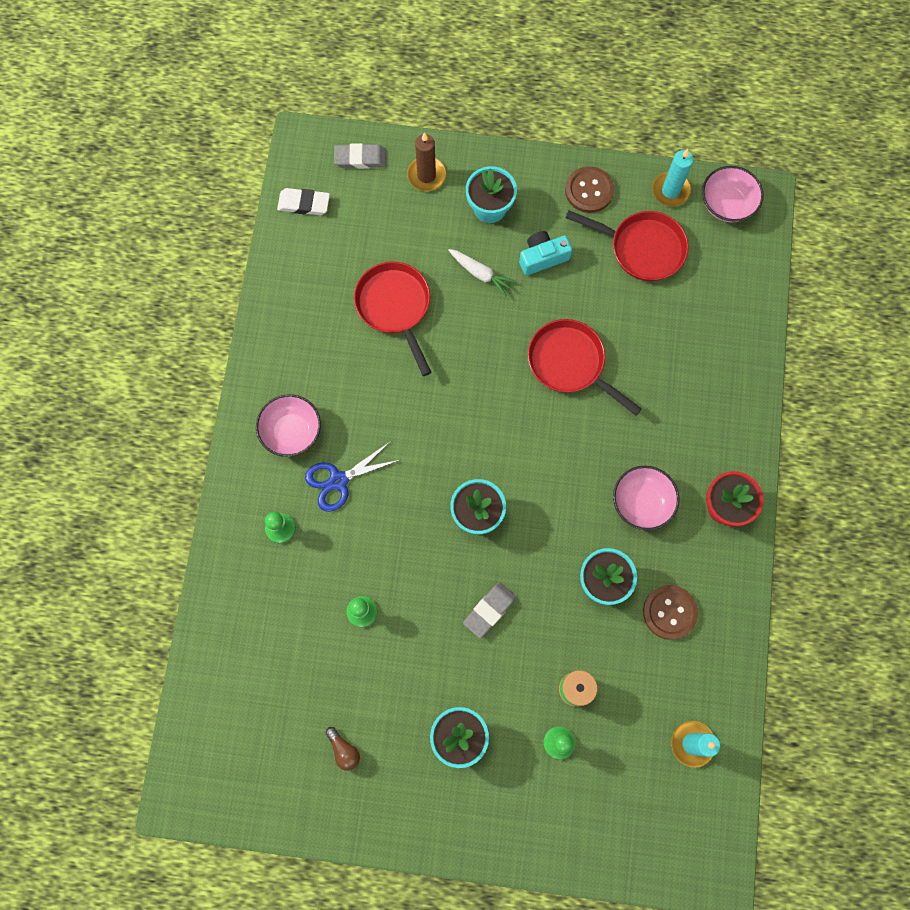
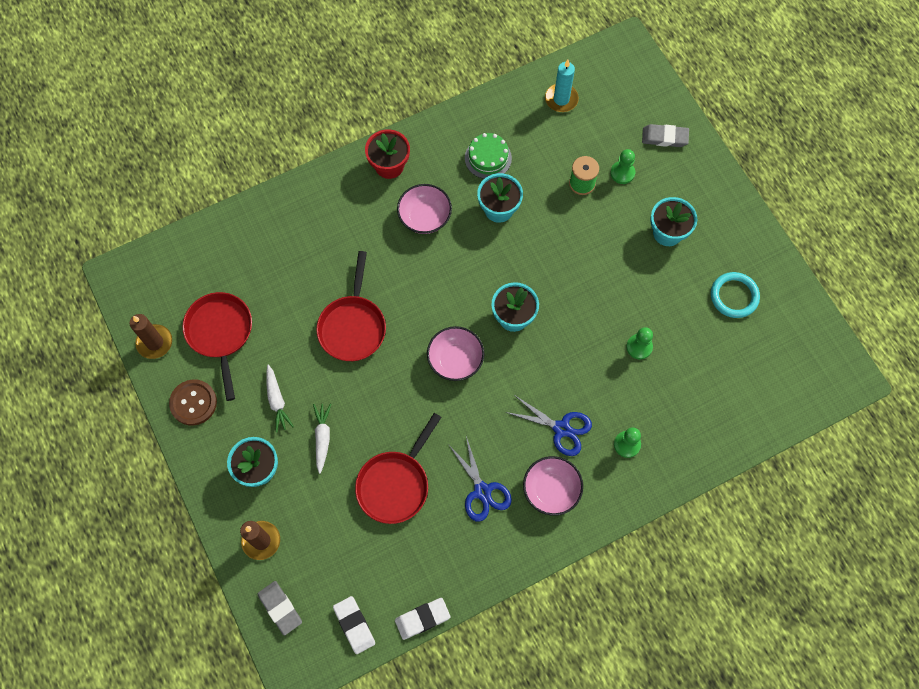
camera: 125 degrees left, 5 degrees down
(268, 257) = (422, 619): none -> white eraser
(335, 373) = (482, 491): none -> blue scissors
(344, 750) = (734, 296): brown light bulb -> turquoise ring
(489, 610) = (573, 266): grey eraser -> grey eraser (664, 137)
(542, 257) = (277, 400): turquoise camera -> white carrot
(669, 612) = (488, 158): brown button -> green cake
(670, 191) = (154, 342): turquoise candle -> brown candle
(727, 204) = (141, 295): pink bowl -> pink bowl (455, 360)

